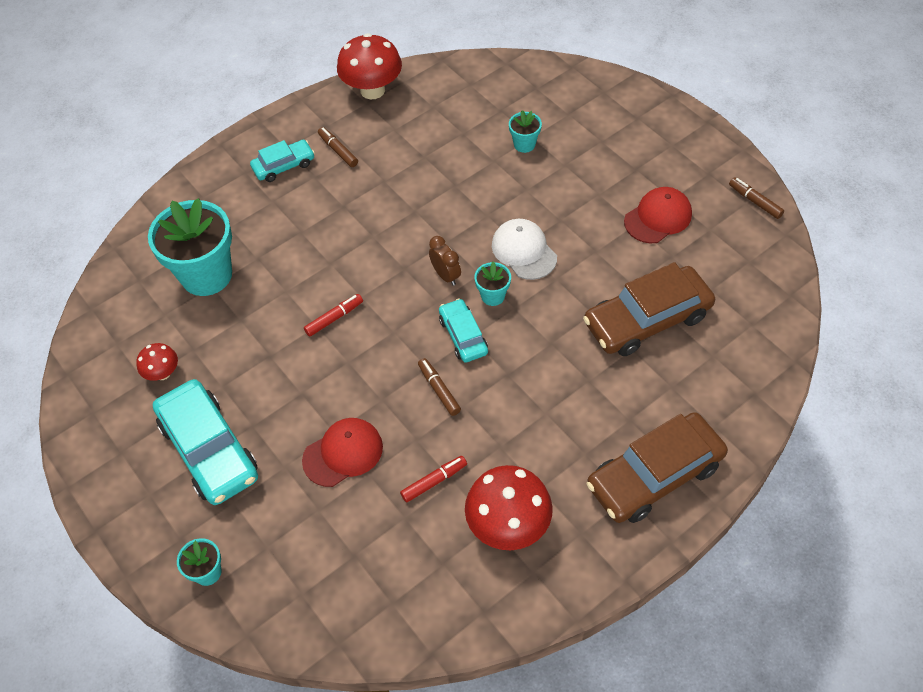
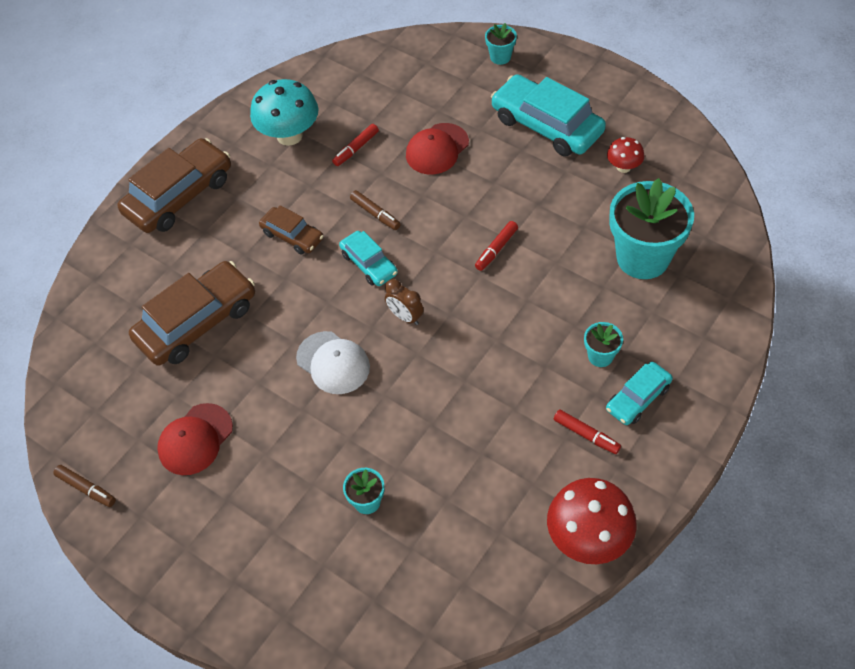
camera: 165 degrees right, 0 degrees up
(338, 150) = (586, 435): brown marker -> red marker
(493, 296) = (352, 308): turquoise flower pot -> turquoise flower pot (600, 356)
(508, 525) = (289, 135): red mushroom -> turquoise mushroom
(533, 388) = (292, 236): none -> brown car

